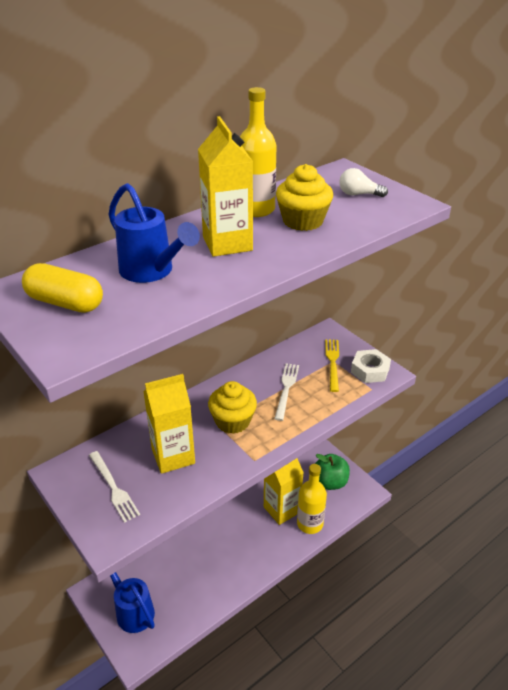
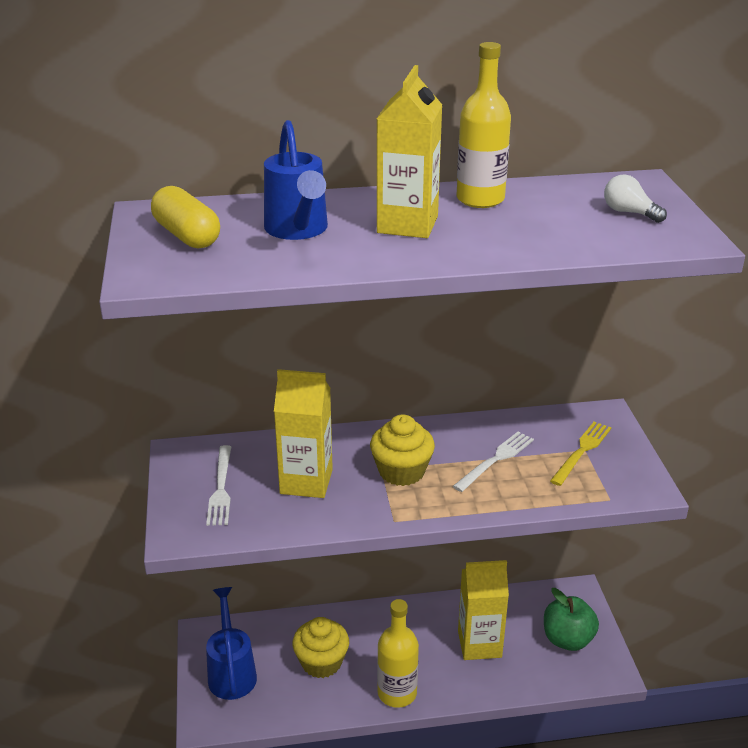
camera: 30 degrees right, 5 degrees down
(303, 221) = (522, 224): yellow cupcake -> yellow cupcake (321, 662)
(310, 523) = (505, 676): yellow bottle -> yellow bottle (397, 693)
(370, 370) = (626, 477): white nut -> none

